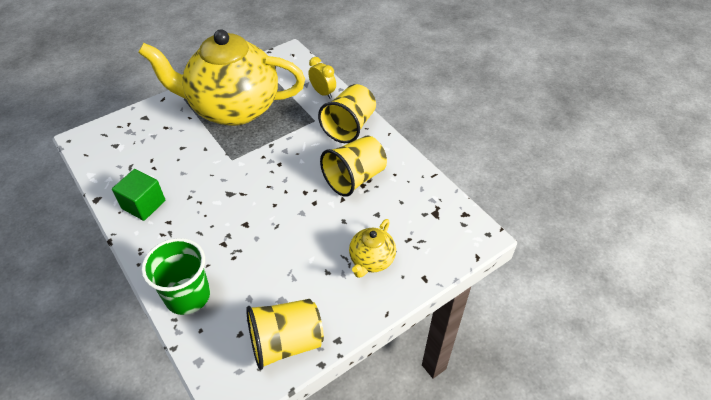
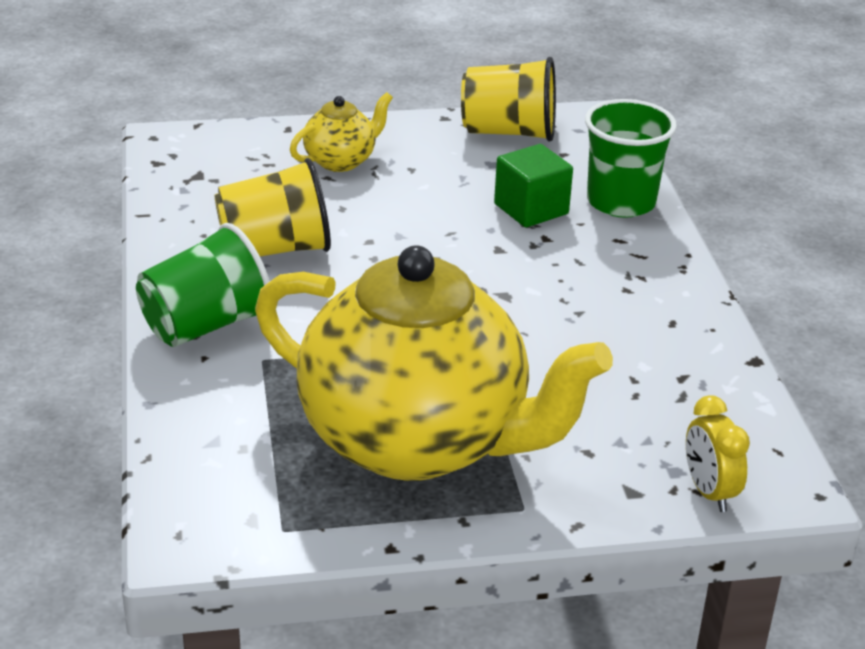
camera: 155 degrees left, 15 degrees down
(143, 204) = (665, 325): green cube -> green cube (531, 209)
(323, 93) = (195, 408): yellow clock -> yellow clock (709, 492)
(349, 126) = (206, 325): yellow cup -> green cup

